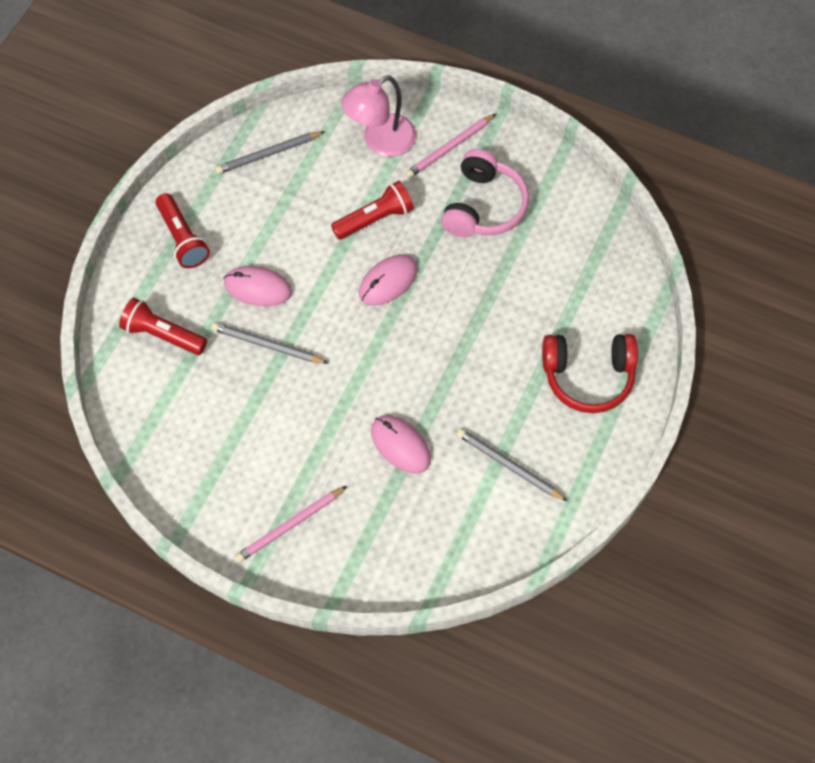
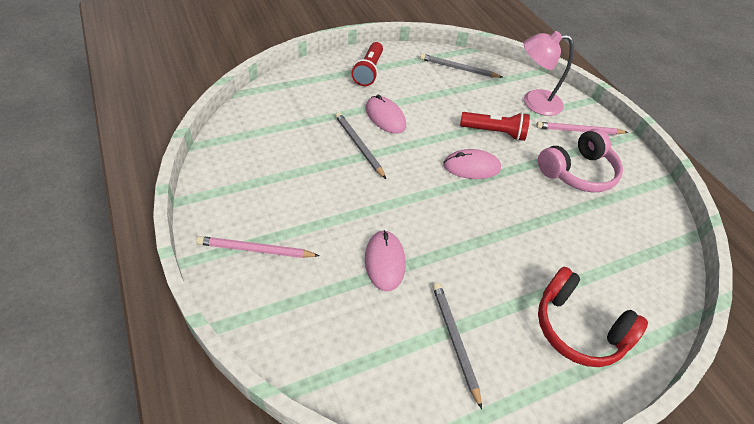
camera: 35 degrees right, 15 degrees down
(162, 335) = (305, 101): red flashlight -> none

